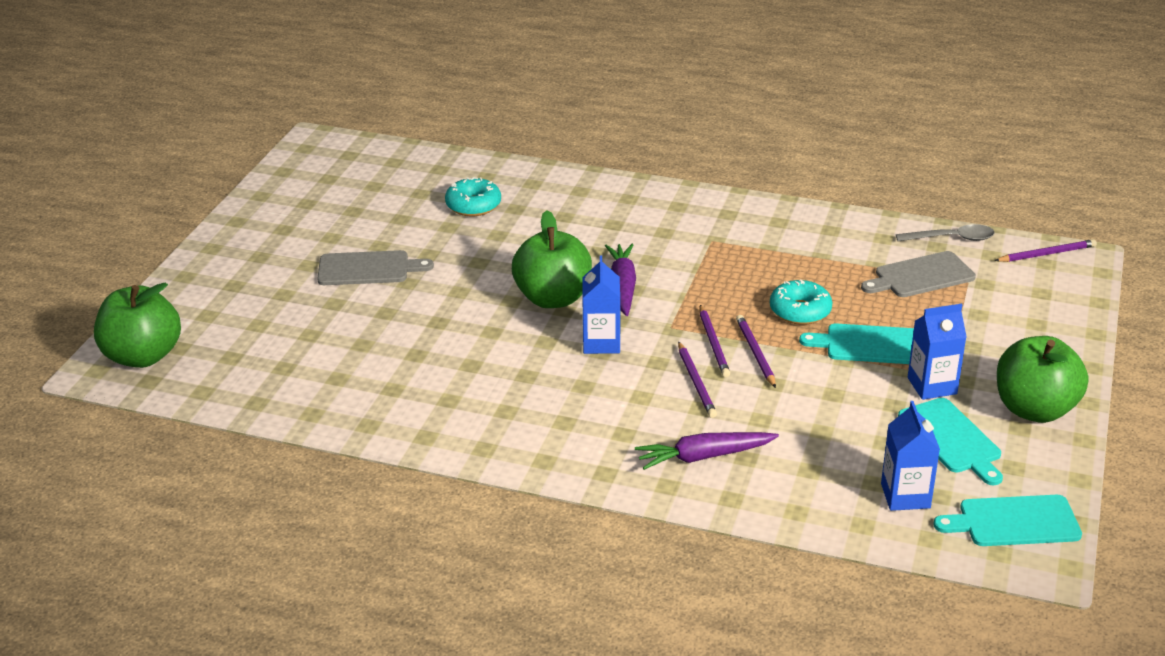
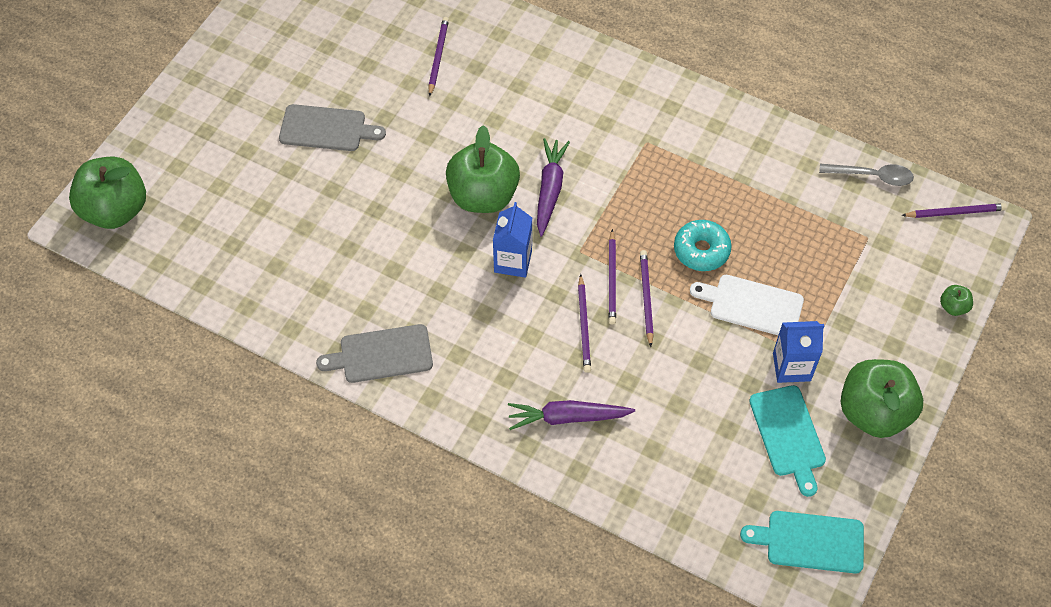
camera: 10 degrees right, 25 degrees up
(473, 205) = (438, 57): turquoise donut -> purple pencil
(870, 345) = (752, 305): turquoise cutting board -> white cutting board
(905, 496) = (726, 495): blue carton -> none
(921, 276) = (826, 223): grey cutting board -> grey cutting board (381, 354)
(1078, 321) = (953, 307): none -> green apple

